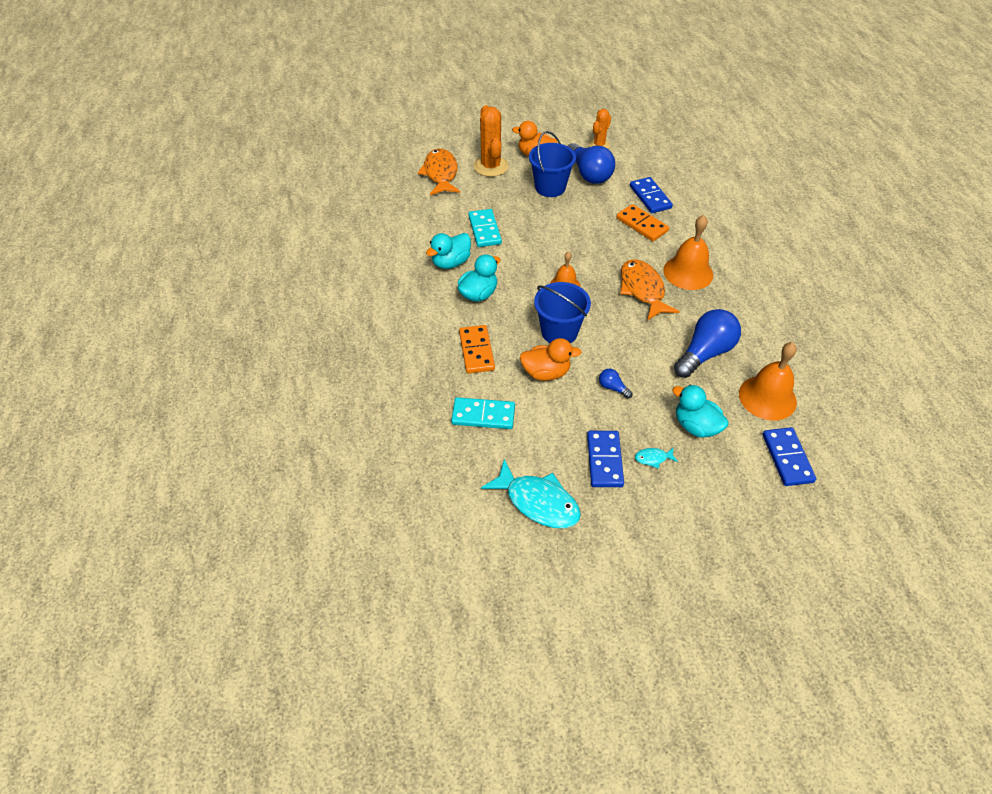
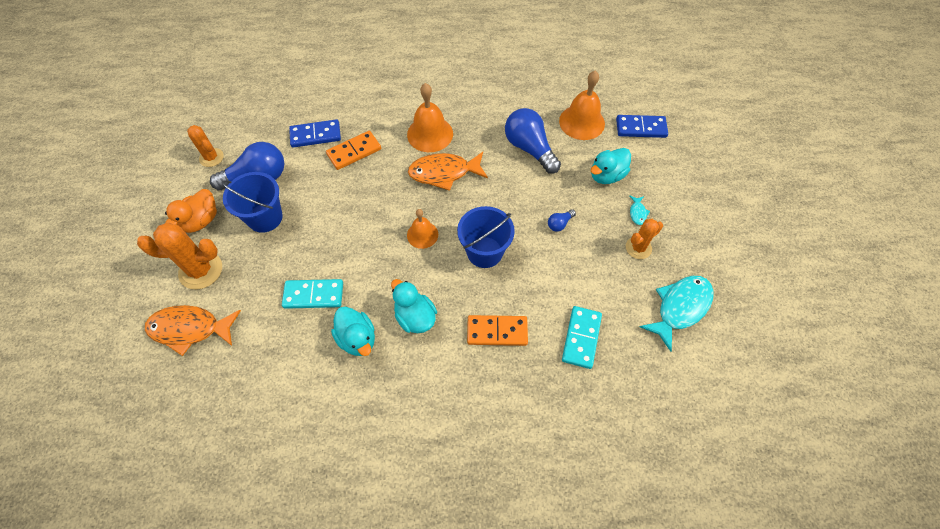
camera: 80 degrees left, 10 degrees up
(546, 373) = (535, 273): orange duck -> none
(604, 460) = (638, 248): blue domino -> orange cactus

